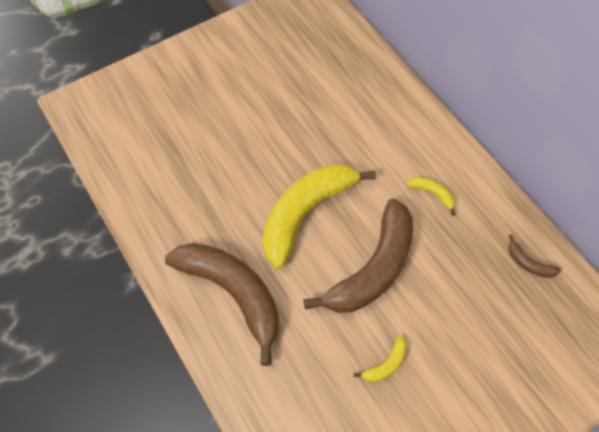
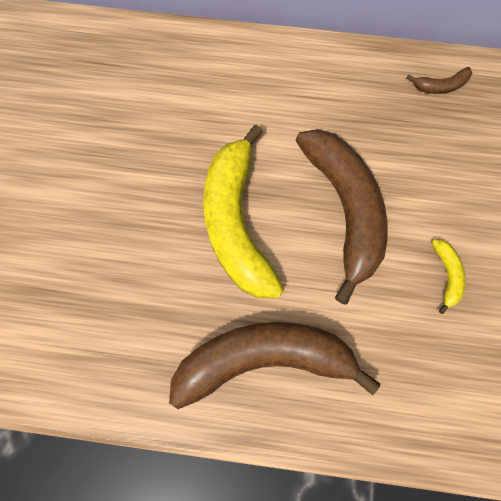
camera: 50 degrees left, 10 degrees up
(432, 194) = (313, 101): yellow banana -> none

